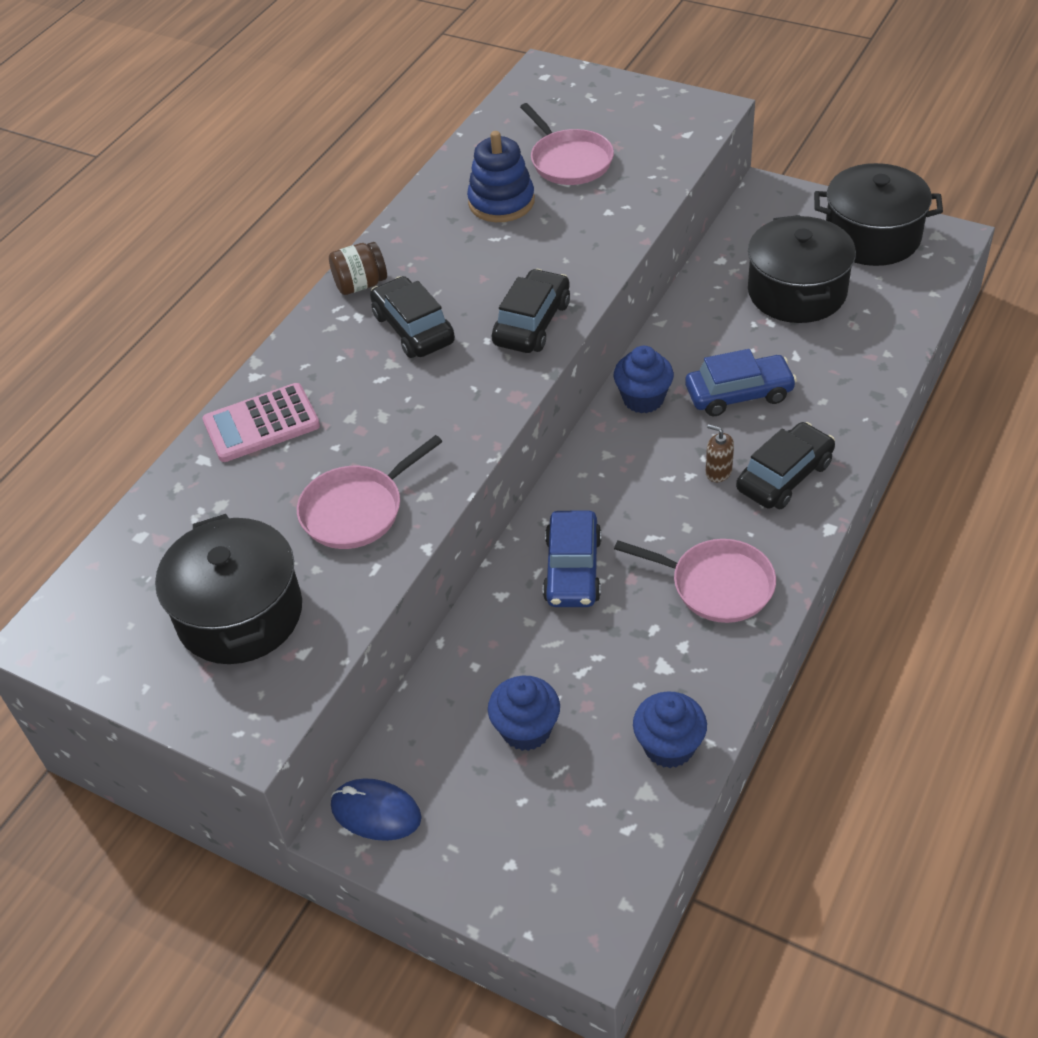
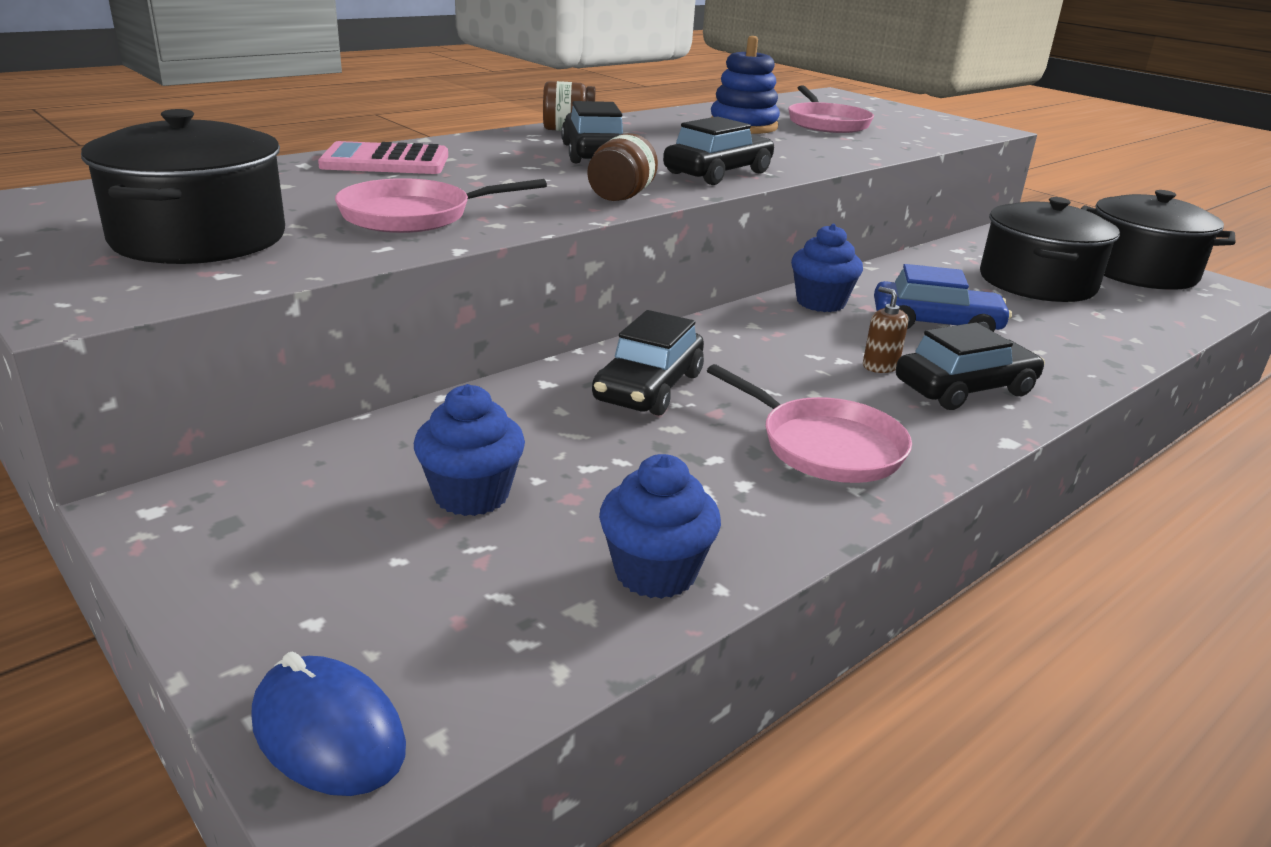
camera: 15 degrees right, 20 degrees down
(376, 812) = (202, 508): blue mouse -> blue mouse (328, 732)
(483, 405) = (621, 196): none -> brown jar
(573, 569) = (649, 387): blue car -> black car

